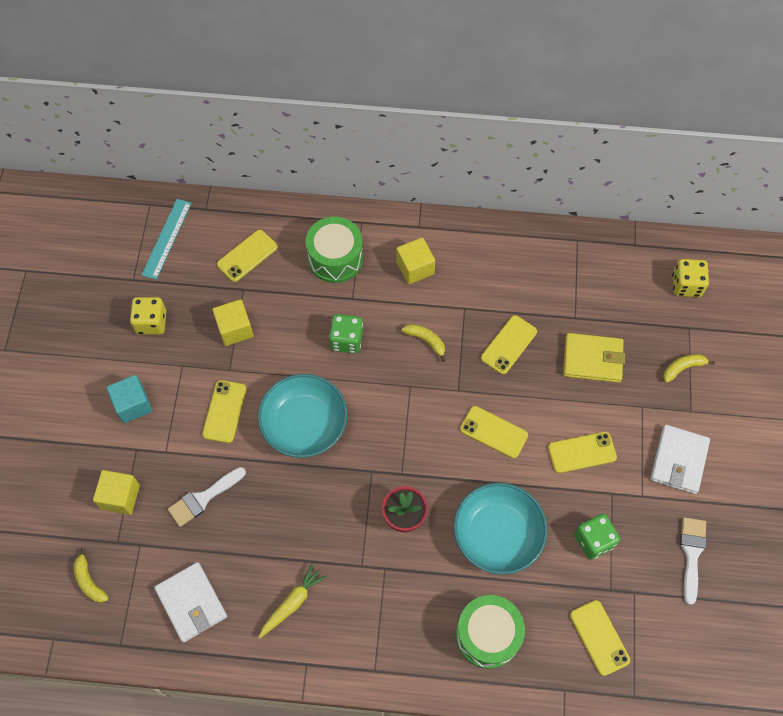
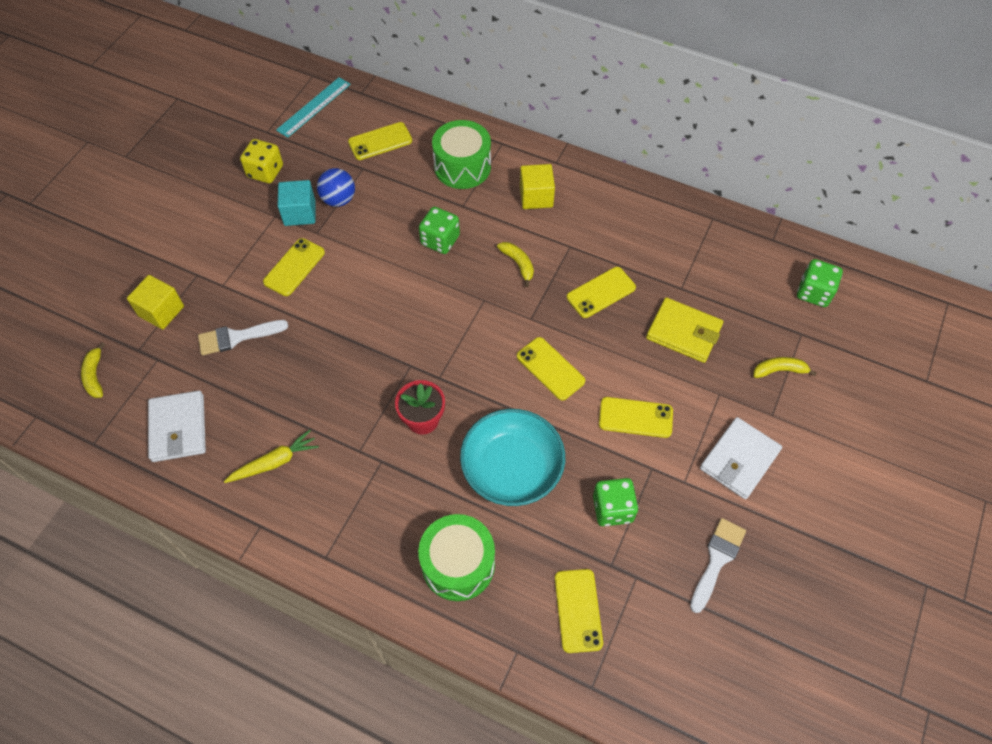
camera: 20 degrees right, 5 degrees down
(133, 405) = (213, 235): turquoise cube -> turquoise cube (300, 213)
(235, 329) = (339, 199): yellow cube -> blue ball
(304, 424) = (364, 302): turquoise bowl -> none
(686, 285) = (814, 292): yellow dice -> green dice

